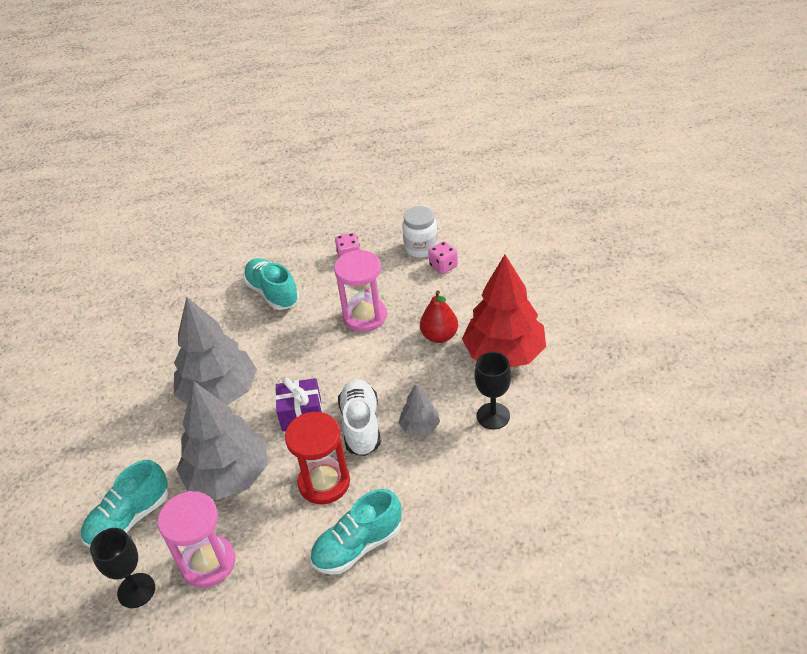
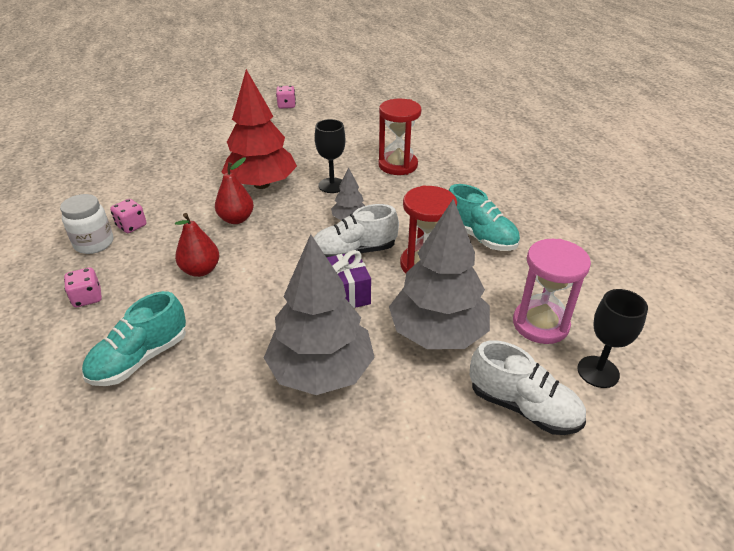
camera: 105 degrees left, 5 degrees down
(129, 519) = (523, 407): turquoise shoe -> white shoe
(365, 316) = (201, 270): pink hourglass -> red pear
(534, 489) = (398, 165): none -> red hourglass
(722, 377) = (286, 105): none -> pink dice

